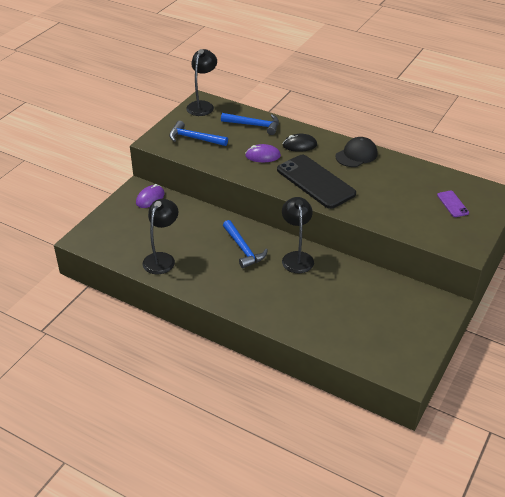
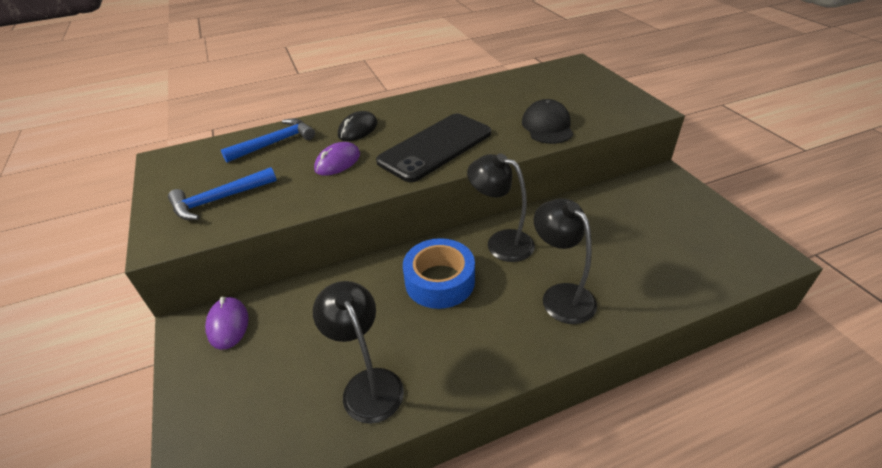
camera: 50 degrees left, 0 degrees up
(202, 105) = (172, 163): black lamp -> black lamp (561, 295)
(243, 249) = (439, 281): blue hammer -> blue tape
(315, 182) = (435, 147): black phone -> black phone turned 45 degrees counterclockwise
(356, 155) = (425, 104): black cap -> black cap (547, 126)
(452, 204) = (567, 89): purple phone -> none

